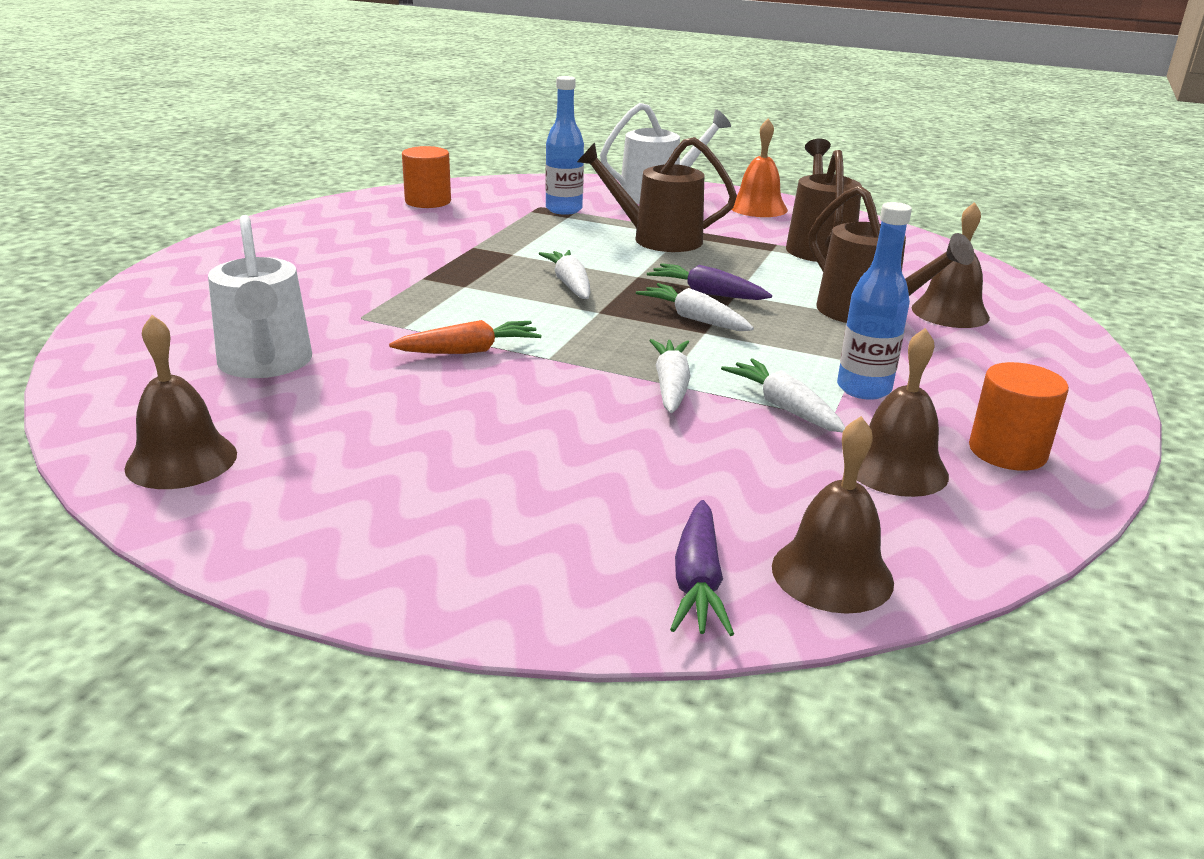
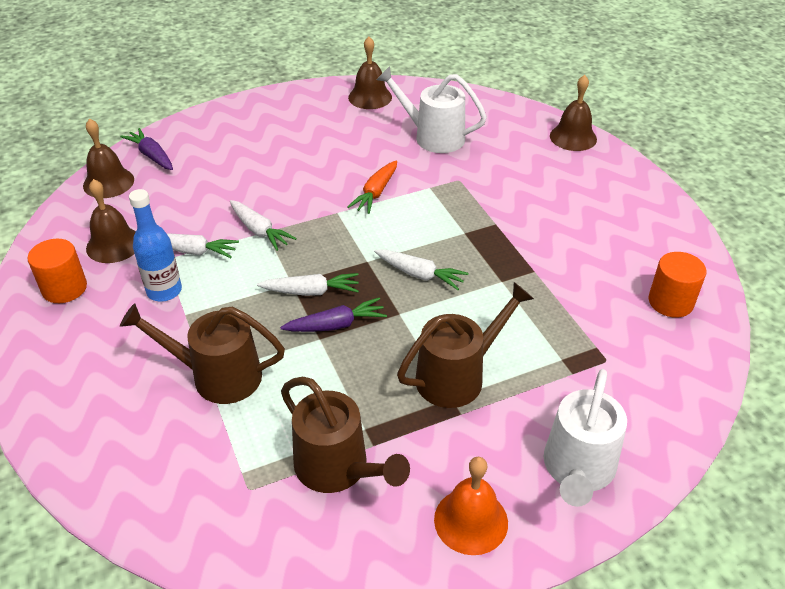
camera: 135 degrees right, 15 degrees up
(564, 209) = (583, 369): blue bottle -> none
(950, 312) = (161, 423): brown bell -> brown bell (573, 137)

